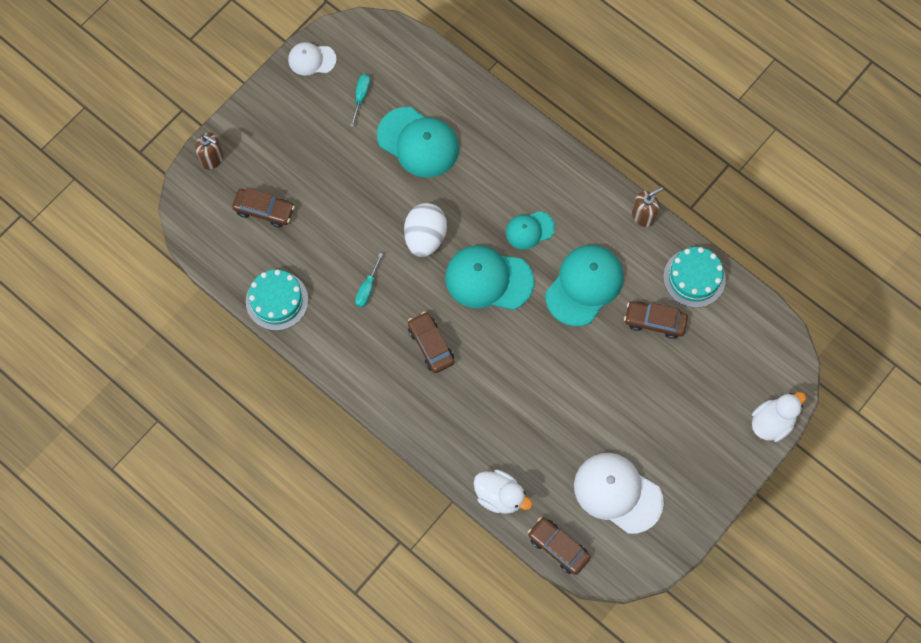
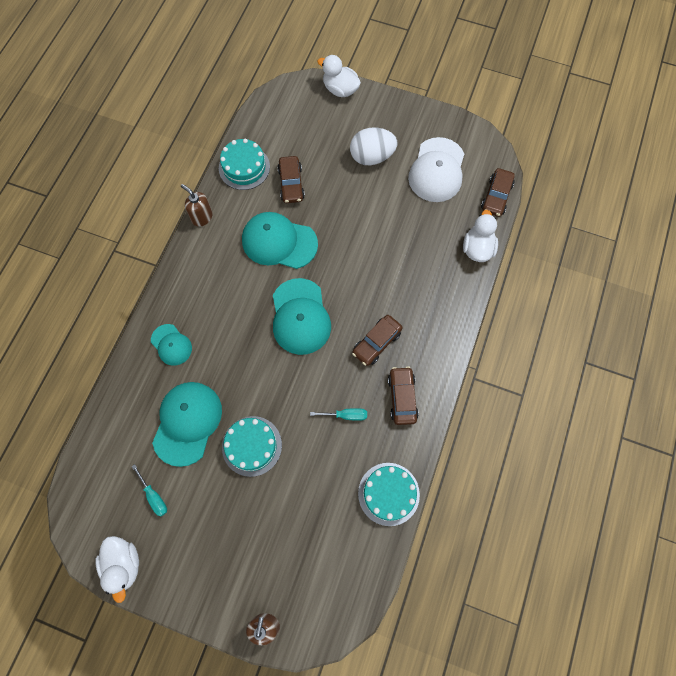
camera: 110 degrees left, 0 degrees up
(264, 210) = (303, 544): brown car -> brown car (402, 397)
(311, 59) = (124, 564): white cap -> white duck
(361, 97) = (154, 496): turquoise screwdriver -> turquoise screwdriver turned 120 degrees counterclockwise
(372, 193) = (252, 446): none -> turquoise cake
(425, 237) = (280, 382): white egg -> white egg (372, 157)
(529, 230) = (244, 299): turquoise cap -> turquoise cap (171, 345)

